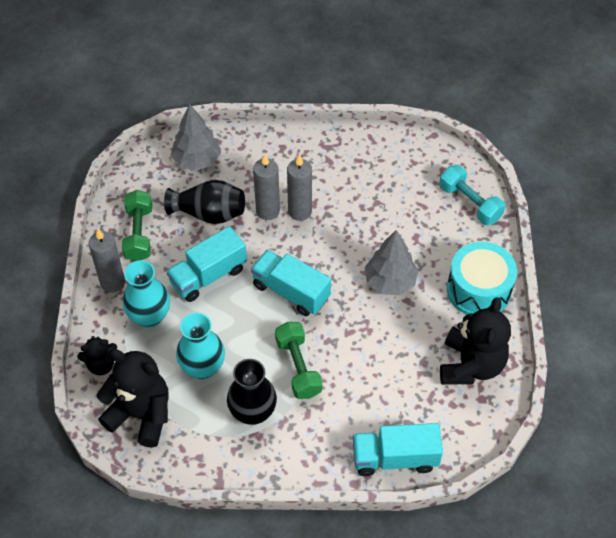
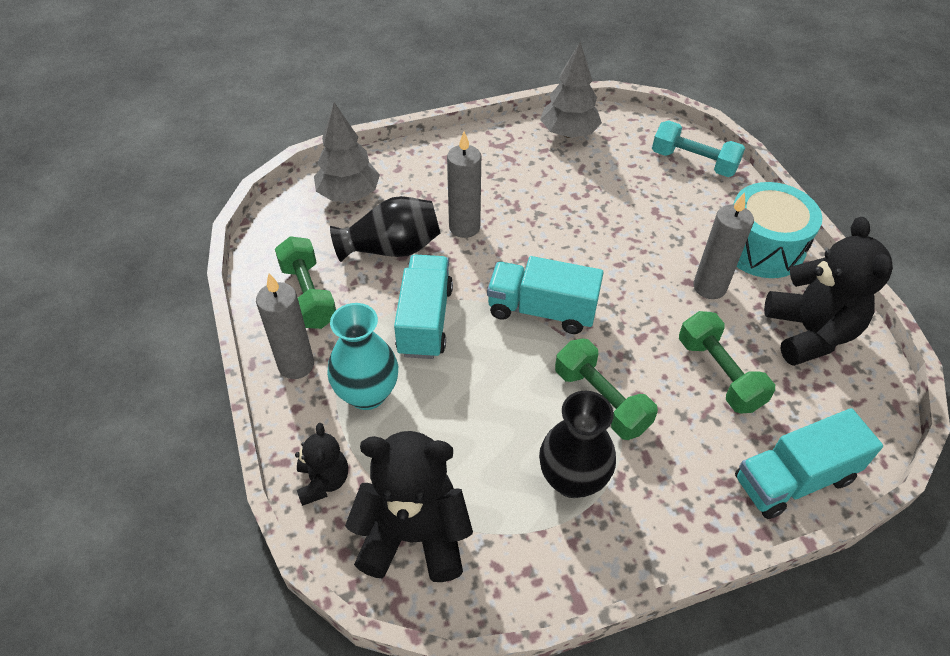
camera: 20 degrees left, 5 degrees down
(101, 365) = (323, 481): black teddy bear -> black teddy bear turned 60 degrees counterclockwise
(203, 367) = (473, 440): turquoise vase -> none
(208, 276) = (425, 320): turquoise truck -> turquoise truck turned 150 degrees clockwise
(300, 211) = (504, 218): grey candle -> grey candle (709, 287)
(388, 374) = (719, 374): none -> green dumbbell
(390, 282) = (656, 266): grey tree -> grey tree (569, 133)

